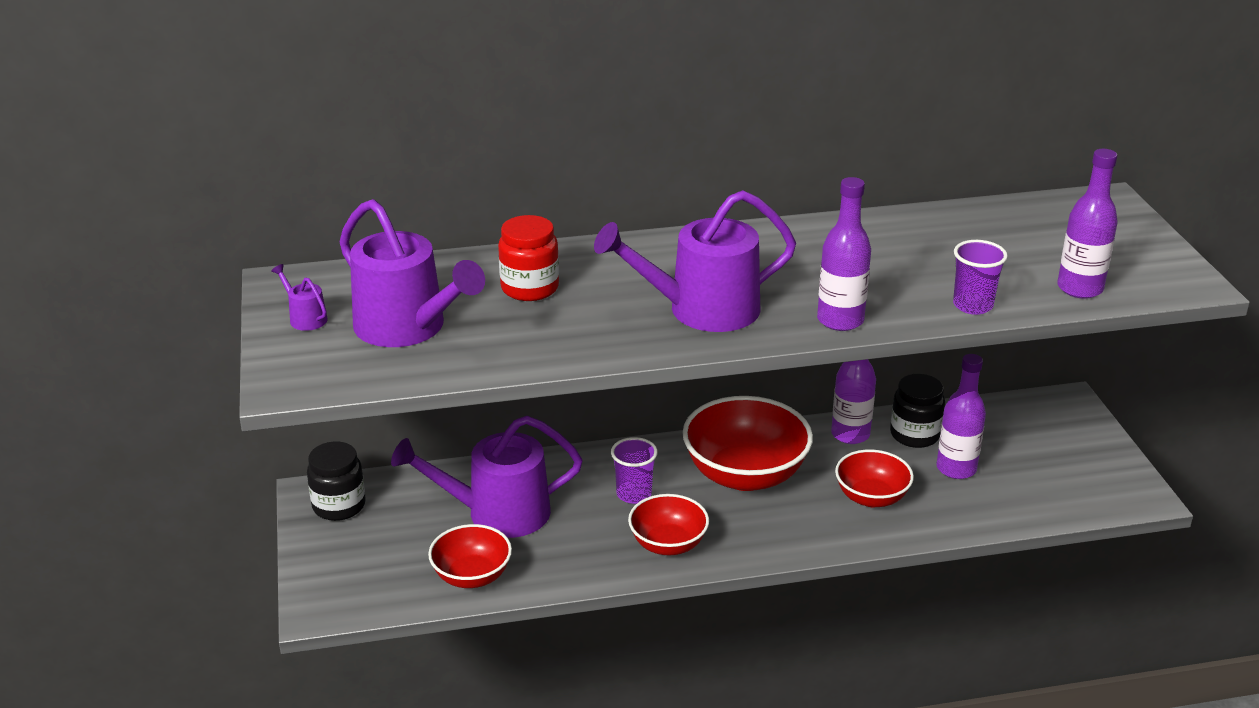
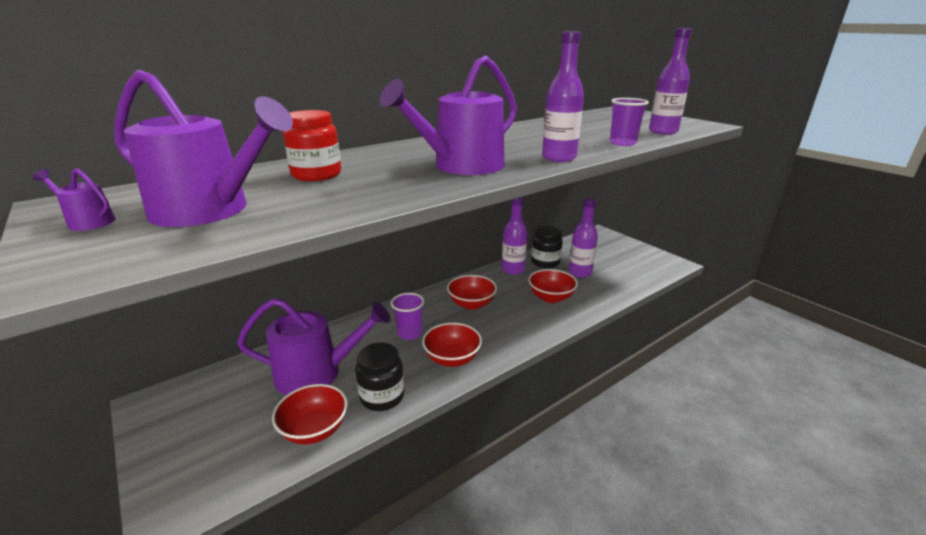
camera: 25 degrees left, 5 degrees down
(339, 506) = (175, 406): black jar -> black jar (382, 396)
(498, 513) = (316, 373): purple watering can -> purple watering can turned 150 degrees counterclockwise
(745, 475) = (471, 304): red bowl -> red bowl, size x0.59

